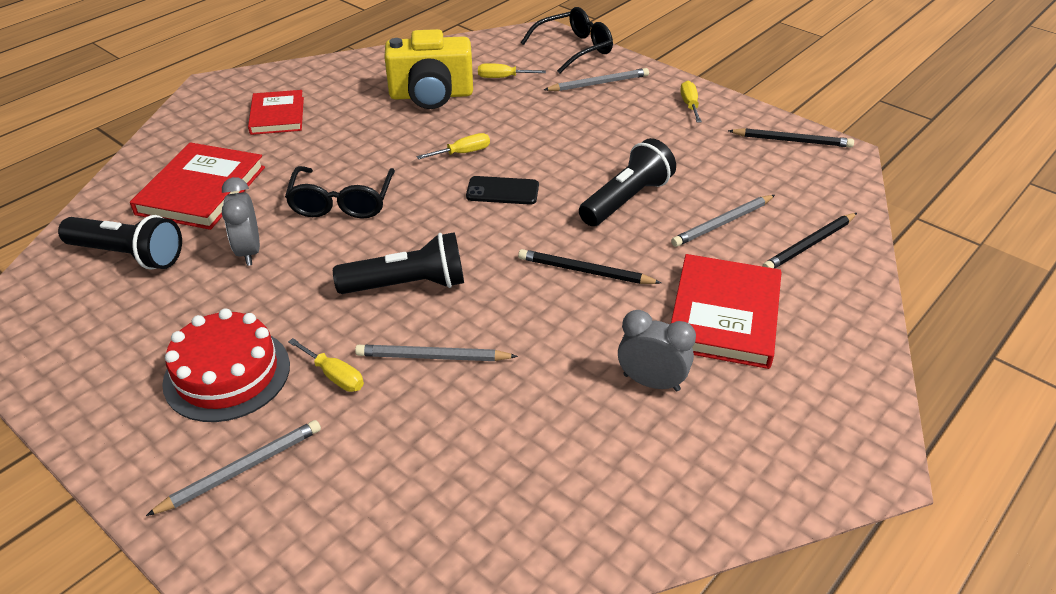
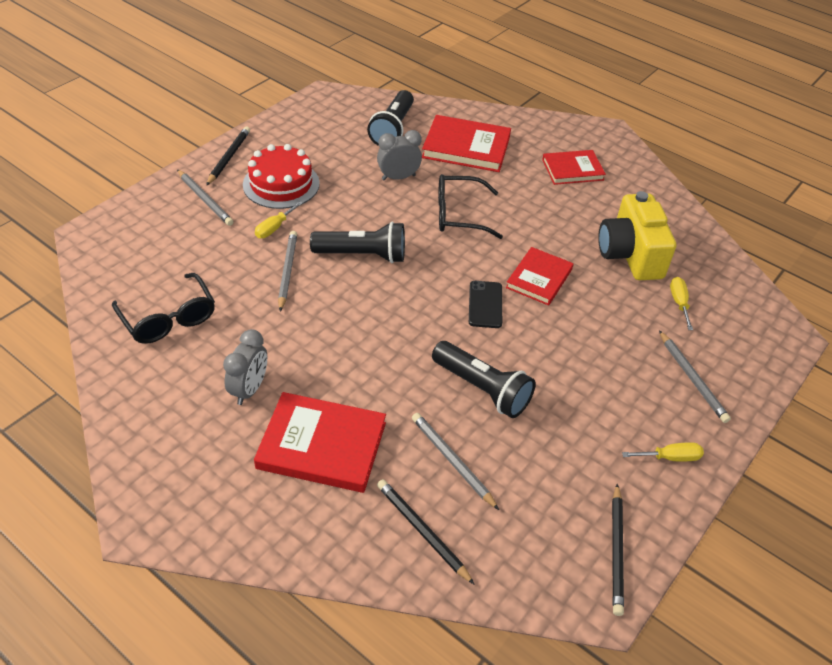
camera: 85 degrees right, 5 degrees up
(407, 285) = (363, 255): black flashlight -> black flashlight turned 75 degrees counterclockwise
(463, 153) = (539, 278): yellow screwdriver -> red book
(574, 49) = (762, 361): black glasses -> black glasses (169, 319)
(585, 271) = (379, 355): black pencil -> black pencil (229, 157)

